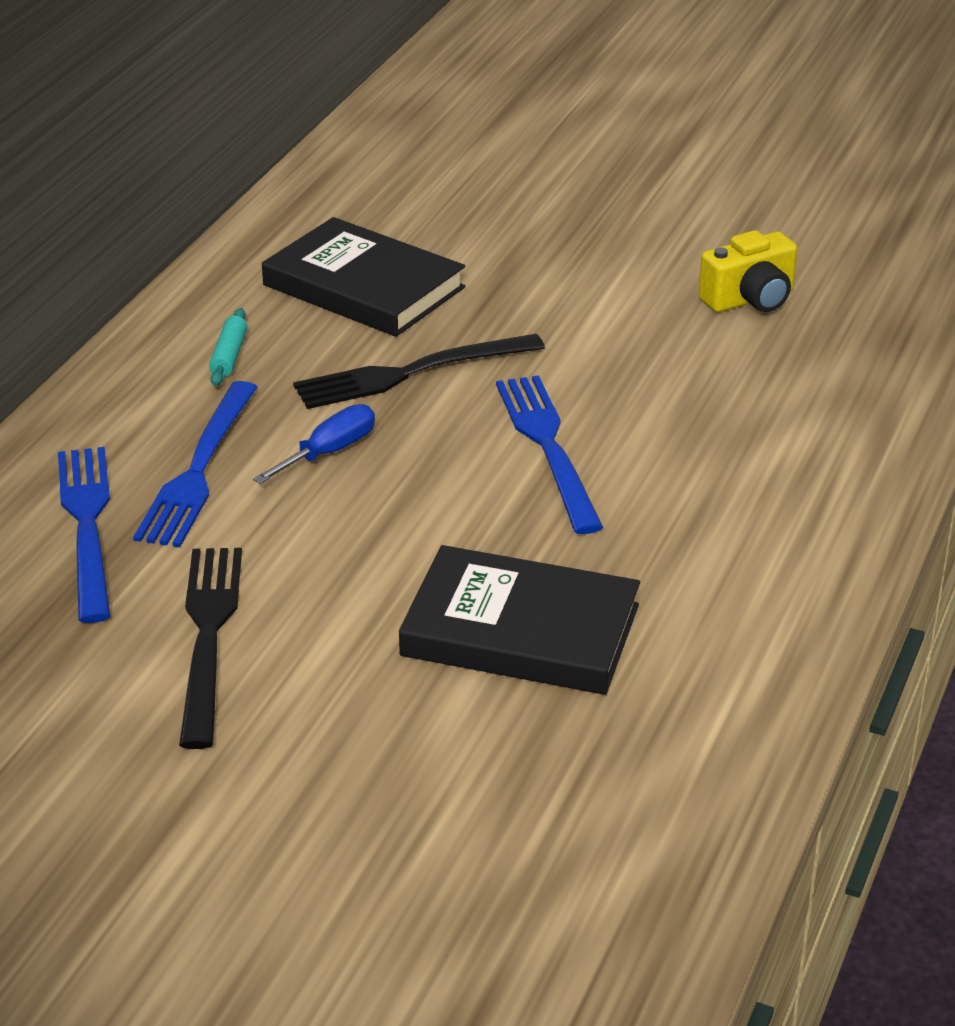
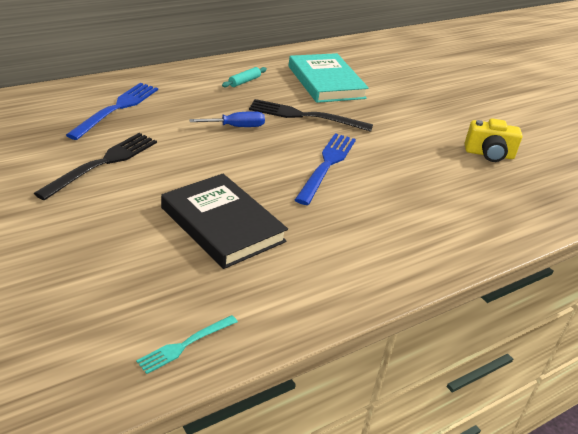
camera: 30 degrees right, 0 degrees up
(198, 470) = (180, 110): blue fork -> none
(363, 286) = (326, 82): black book -> turquoise book
(688, 824) = (185, 344): none -> turquoise fork

